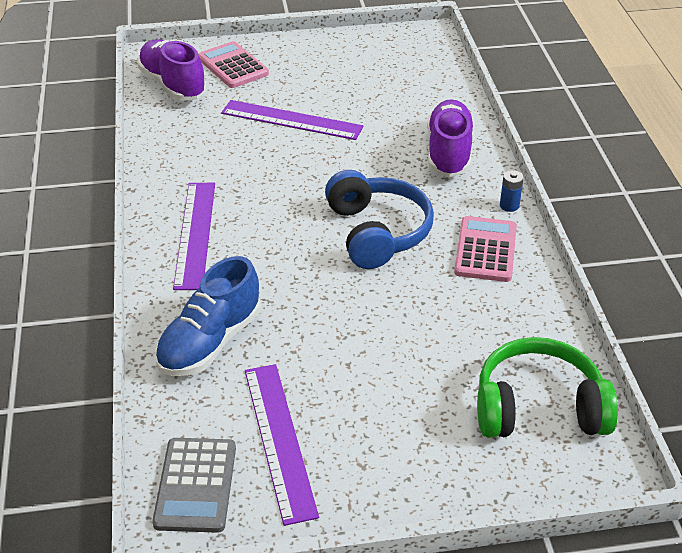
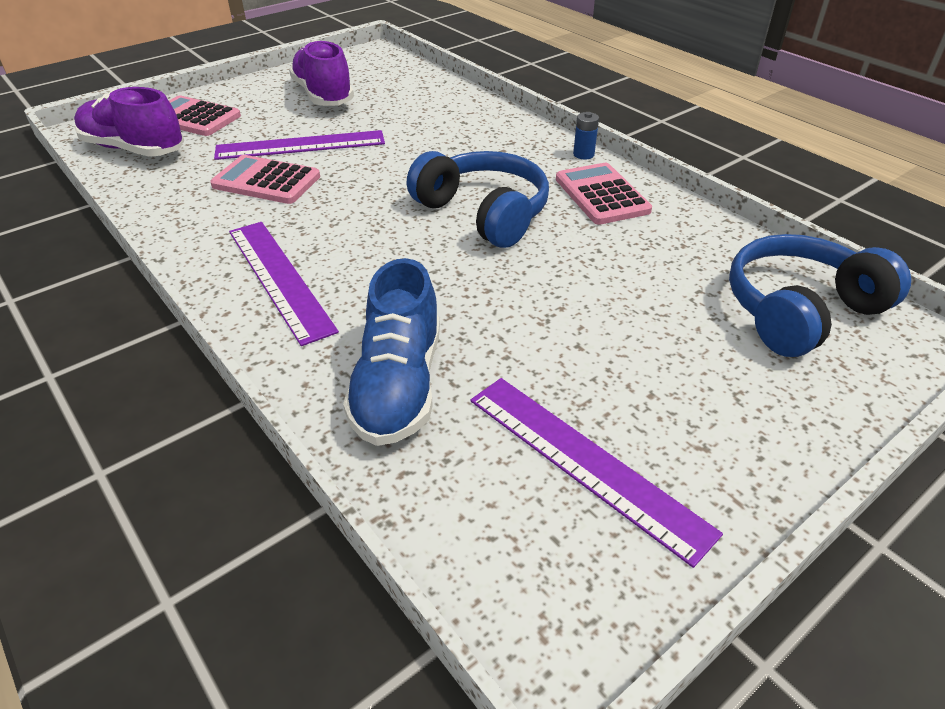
camera: 30 degrees left, 0 degrees up
(195, 485) = (536, 573): grey calculator -> none
(243, 147) = (266, 181): none -> pink calculator
(449, 152) = (485, 130): purple shoe -> purple shoe (323, 95)
(538, 407) = (799, 311): green headphones -> blue headphones

